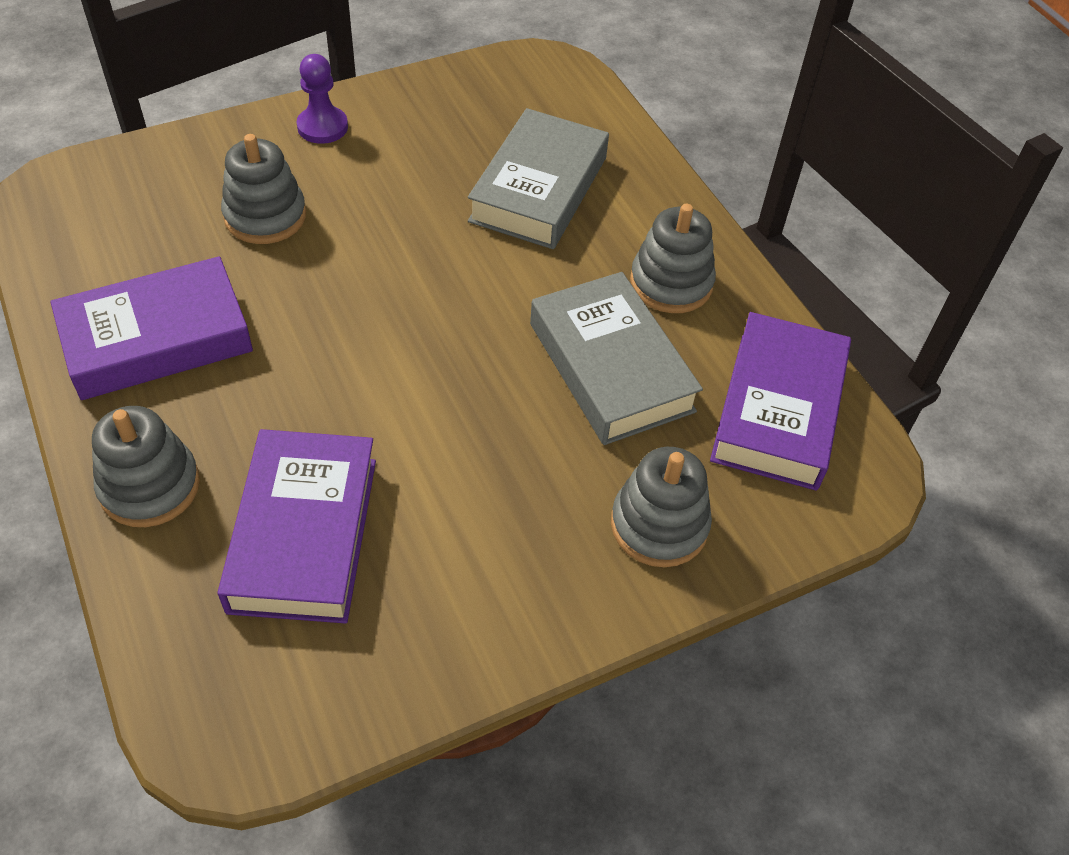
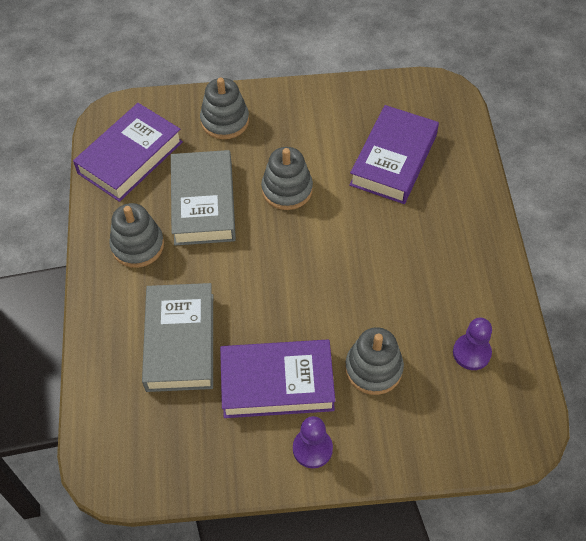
camera: 155 degrees left, 5 degrees up
(125, 263) = (471, 353): none -> purple pawn
(150, 486) = (465, 202): grey stacking toy -> grey stacking toy (287, 189)
(157, 339) = (455, 289): purple book -> purple book (277, 383)
(539, 189) = (180, 341): grey book -> grey book turned 45 degrees counterclockwise

